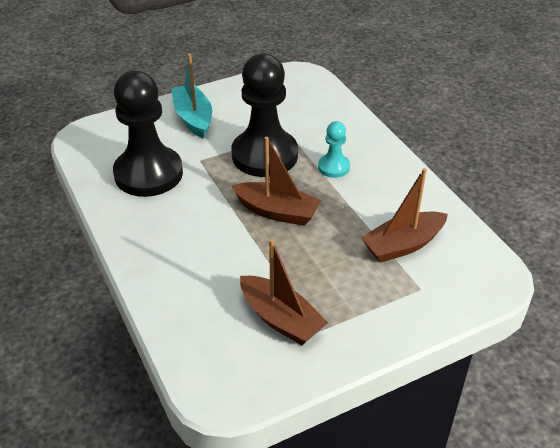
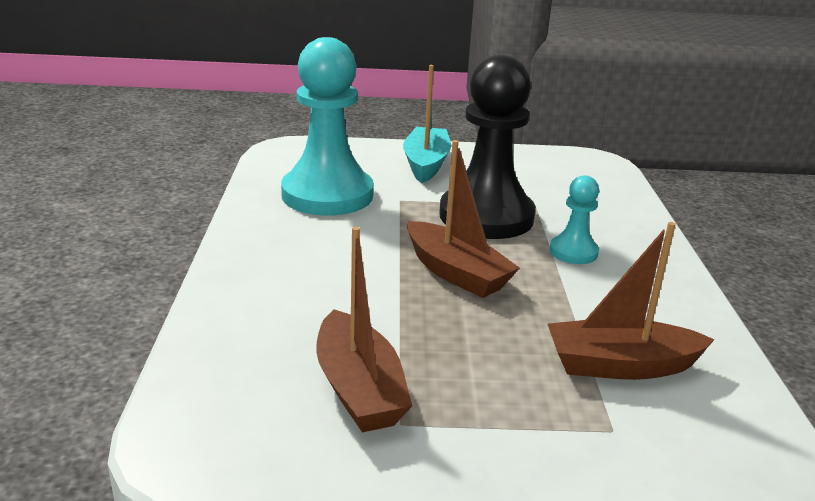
camera: 25 degrees right, 15 degrees down
(148, 174) = (327, 195): black pawn -> turquoise pawn

